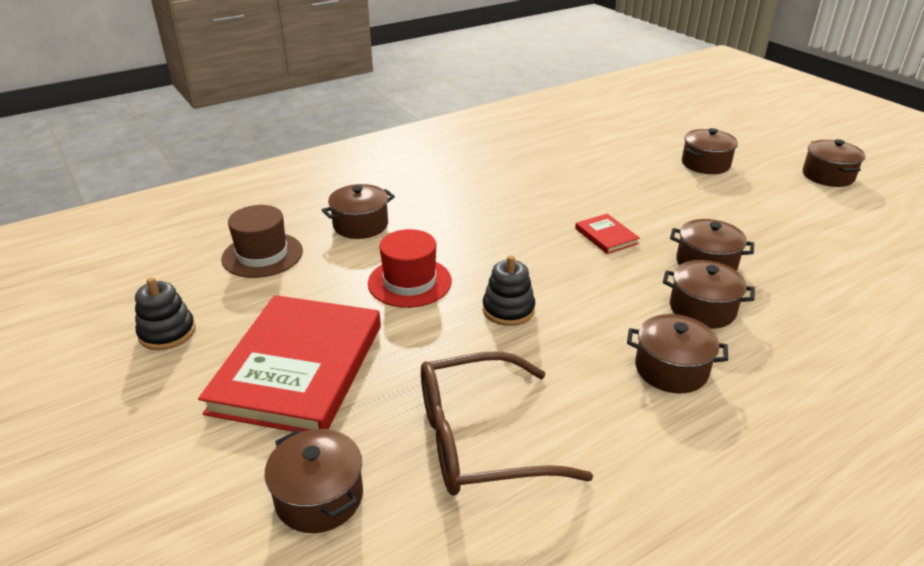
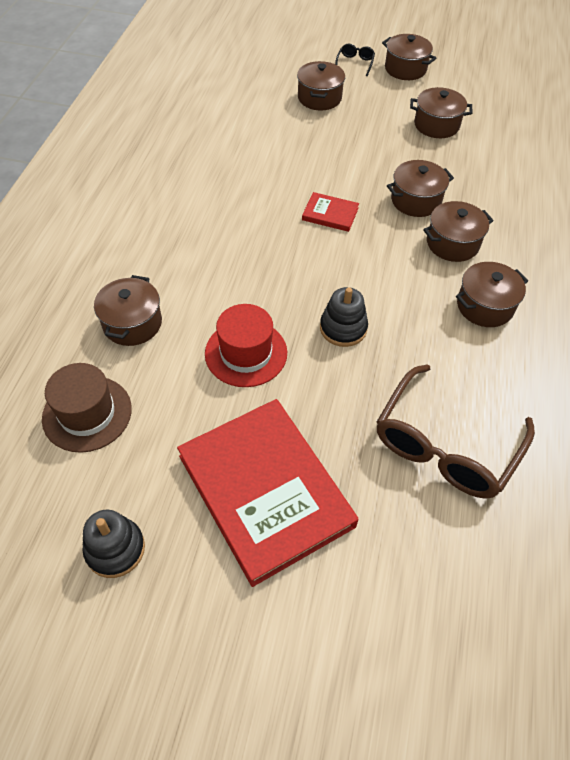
camera: 45 degrees left, 20 degrees up
(319, 497) = (409, 569): brown pot -> brown pot (436, 125)
(775, 155) = (355, 63): none -> black glasses

